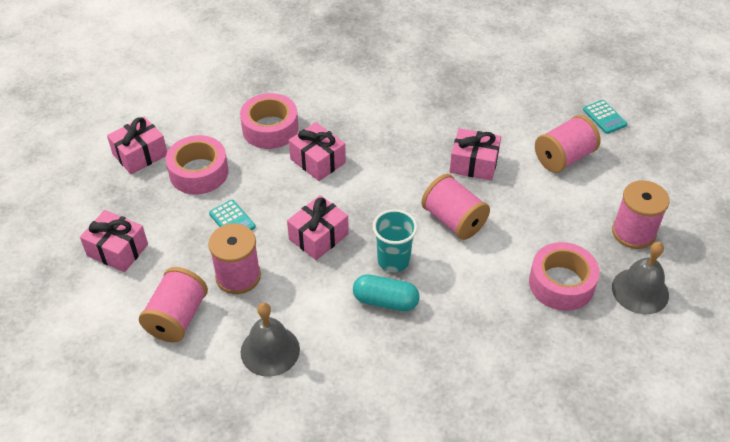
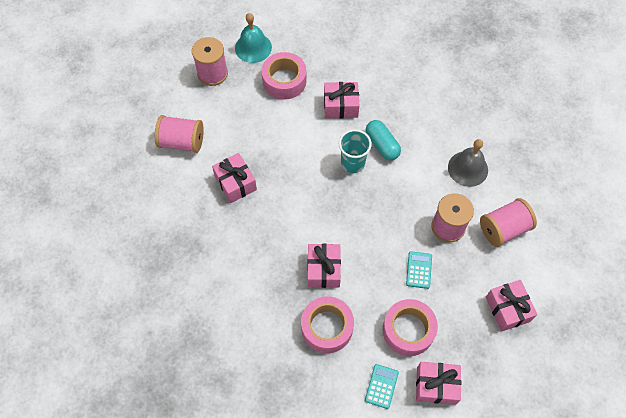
camera: 135 degrees left, 15 degrees up
(318, 236) = (378, 213): pink gift -> pink gift (340, 106)
(453, 220) = (292, 158): pink spool -> none
(604, 117) = (120, 145): turquoise calculator -> turquoise calculator (381, 386)
(640, 291) = (253, 47): grey bell -> turquoise bell

